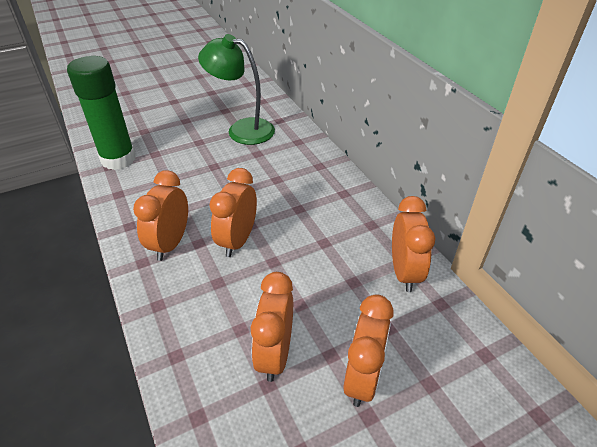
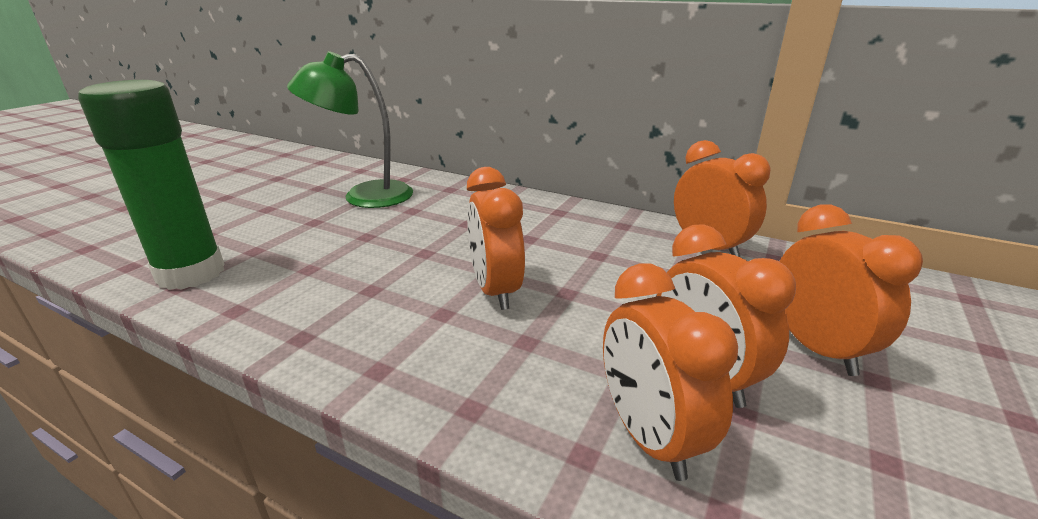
camera: 35 degrees left, 15 degrees down
(170, 243) = (400, 330): orange clock -> orange clock (648, 437)

